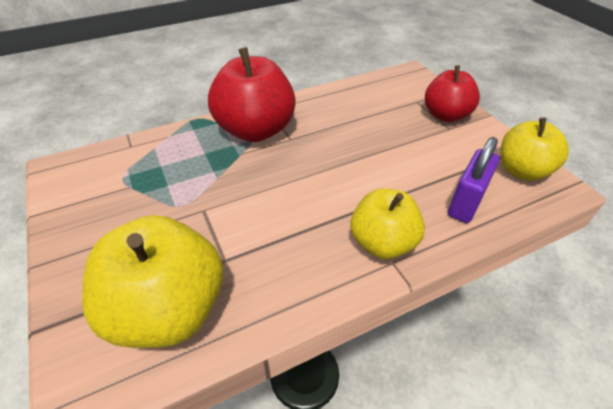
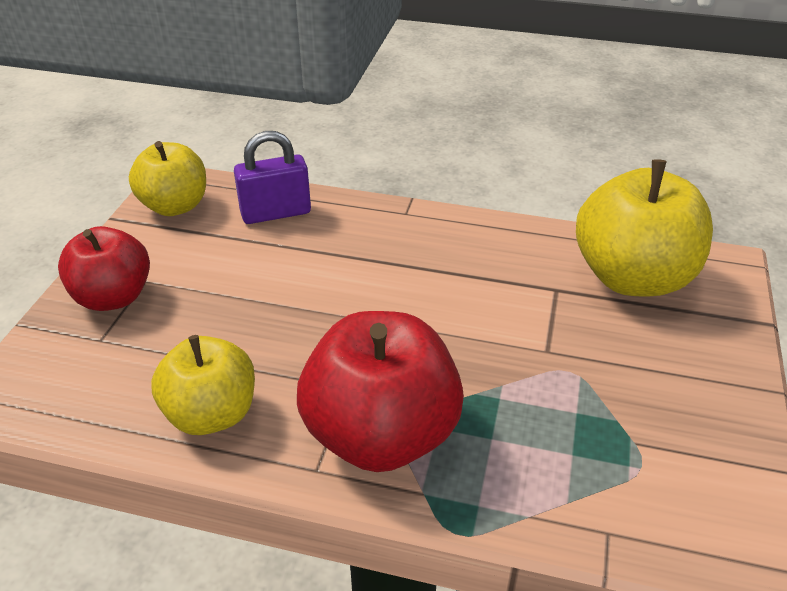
camera: 140 degrees left, 5 degrees down
(382, 243) = (395, 227): yellow apple -> yellow apple (211, 414)

